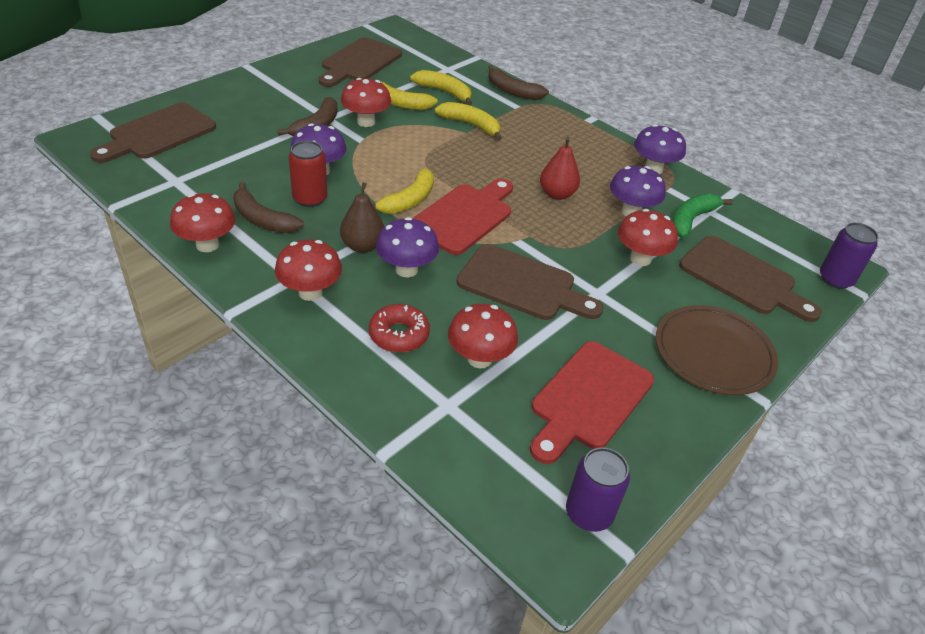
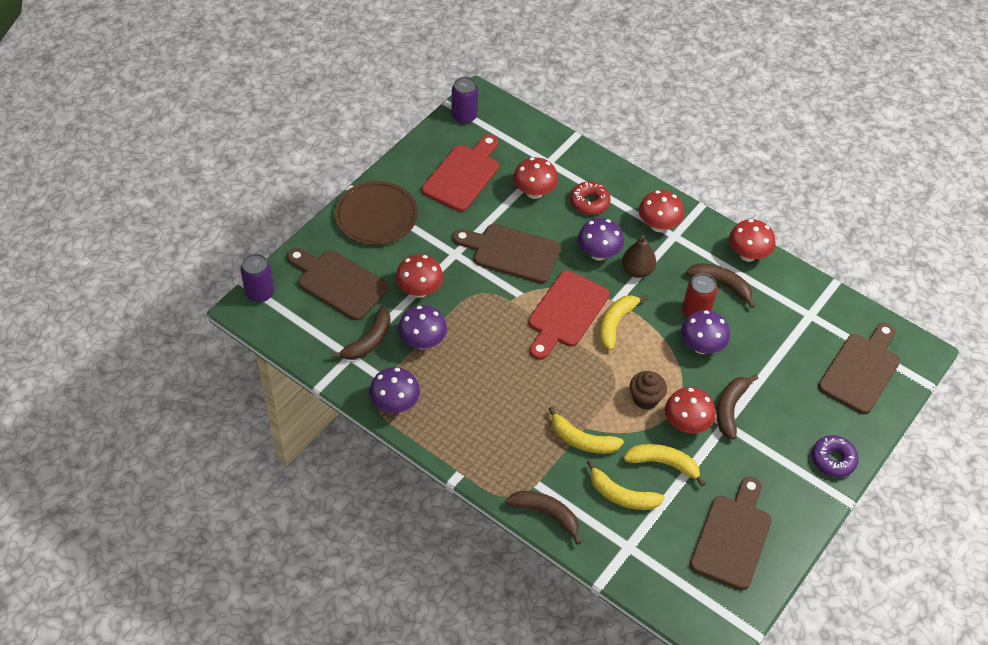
camera: 175 degrees right, 10 degrees up
(240, 86) = (833, 459): none -> purple donut
(399, 142) = (645, 399): none -> brown cupcake
(557, 194) = (489, 353): red pear -> none
(691, 219) = (369, 341): green banana -> brown banana

